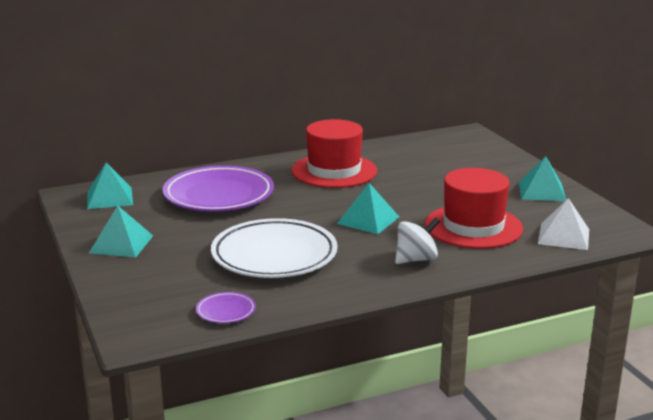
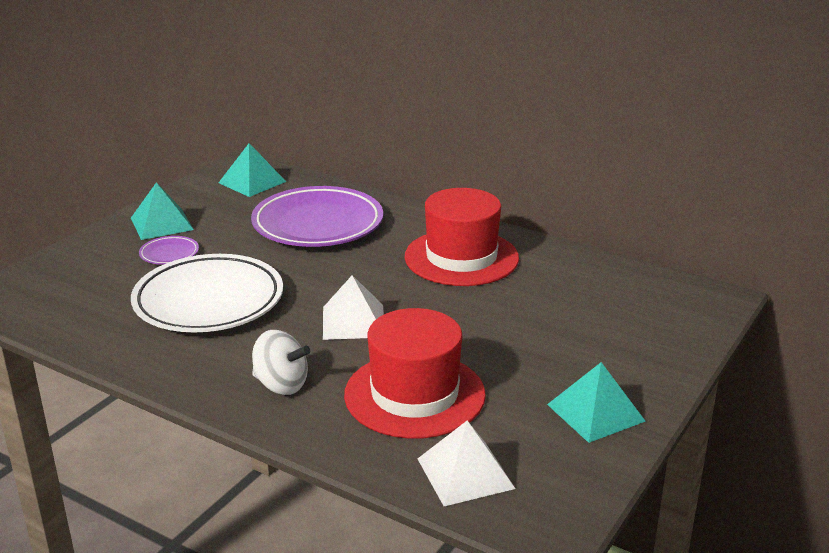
camera: 55 degrees right, 5 degrees up
(226, 311) = (67, 320): purple plate -> purple plate (169, 254)
(368, 220) = (353, 321): turquoise pyramid -> white pyramid

